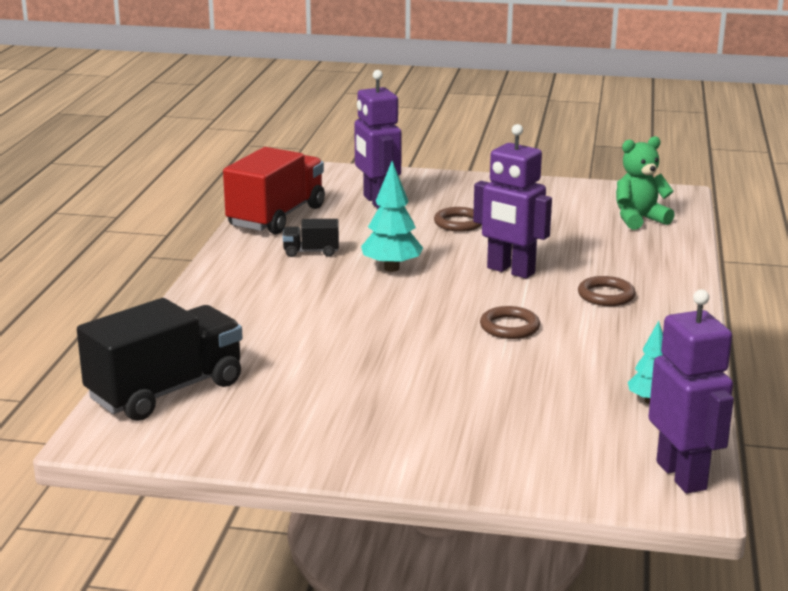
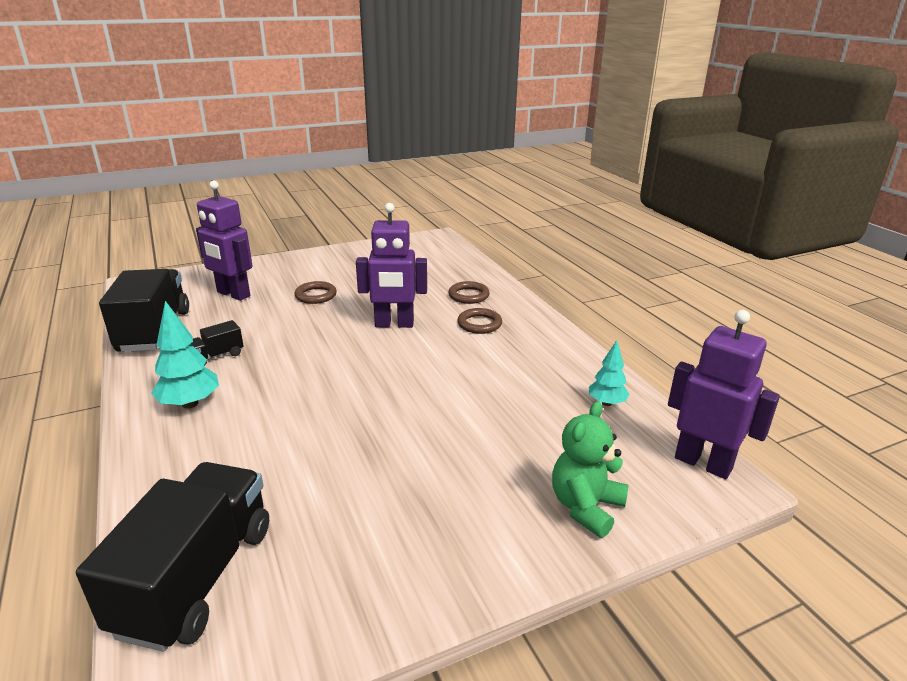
camera: 35 degrees left, 5 degrees up
(276, 217) = (154, 331): red truck -> black truck
(391, 268) = (301, 350): turquoise tree -> turquoise tree (190, 403)
(509, 327) = (444, 374): brown ring -> brown ring (468, 295)
(639, 219) = (435, 260): green teddy bear -> green teddy bear (585, 507)

